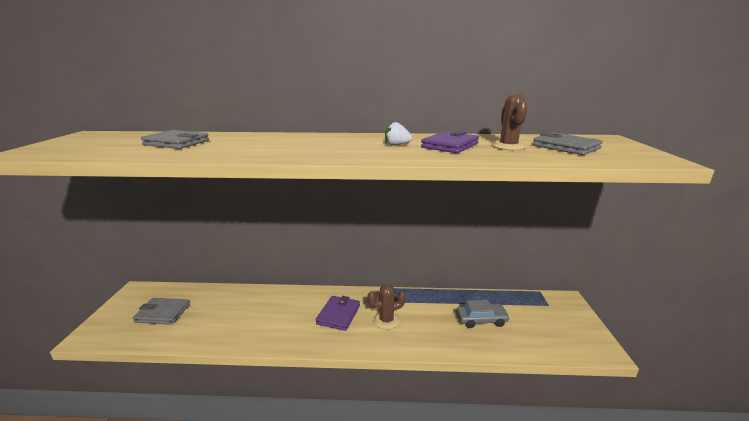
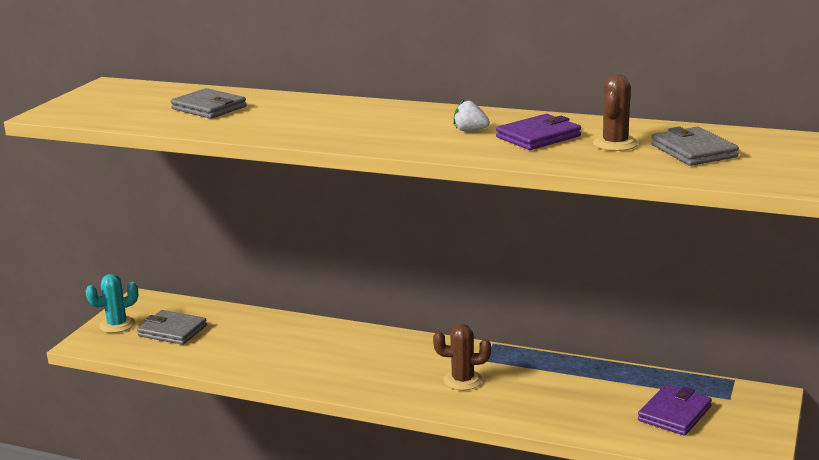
camera: 20 degrees right, 0 degrees up
(116, 315) = (117, 325): none -> turquoise cactus
(338, 315) = (399, 365): purple wallet -> purple wallet (674, 413)
(481, 320) = (603, 400): grey car -> none

